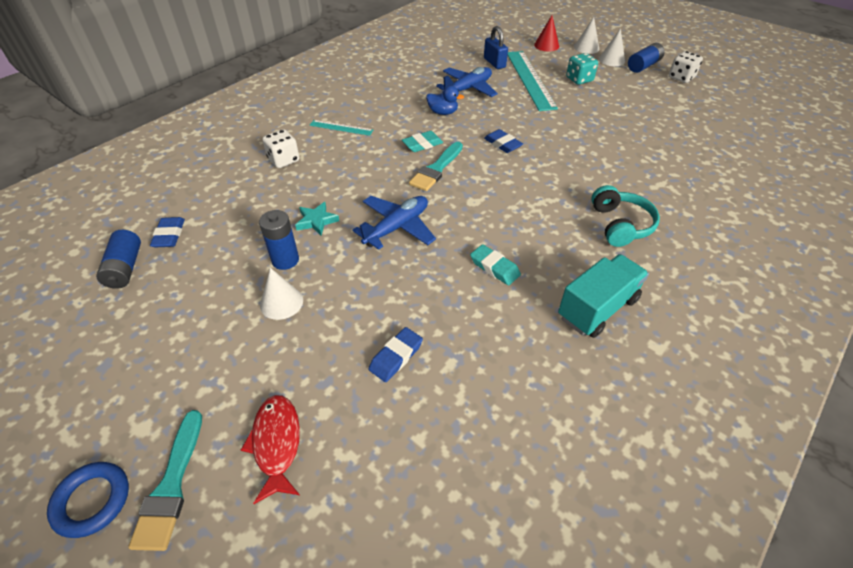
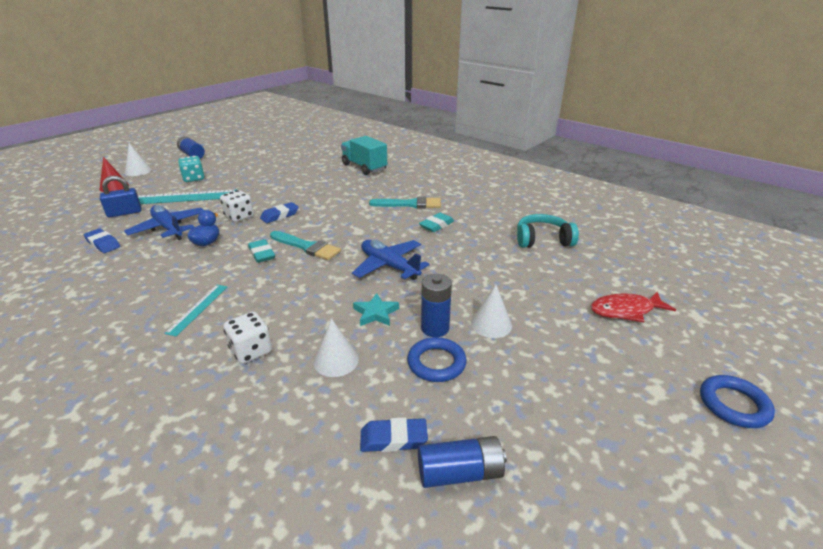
camera: 90 degrees left, 15 degrees down
(171, 486) = (690, 359): turquoise brush -> turquoise brush (410, 204)
(238, 259) = (436, 363): none -> blue ring
(396, 357) = (530, 264): blue eraser -> blue eraser (103, 244)
(597, 308) = (469, 196): turquoise truck -> turquoise truck (364, 167)
(611, 60) = (171, 164): white cone -> white cone (336, 360)
(620, 225) = (392, 182): turquoise headphones -> turquoise headphones (542, 240)
(681, 77) = (221, 146): white dice -> white dice (239, 216)

